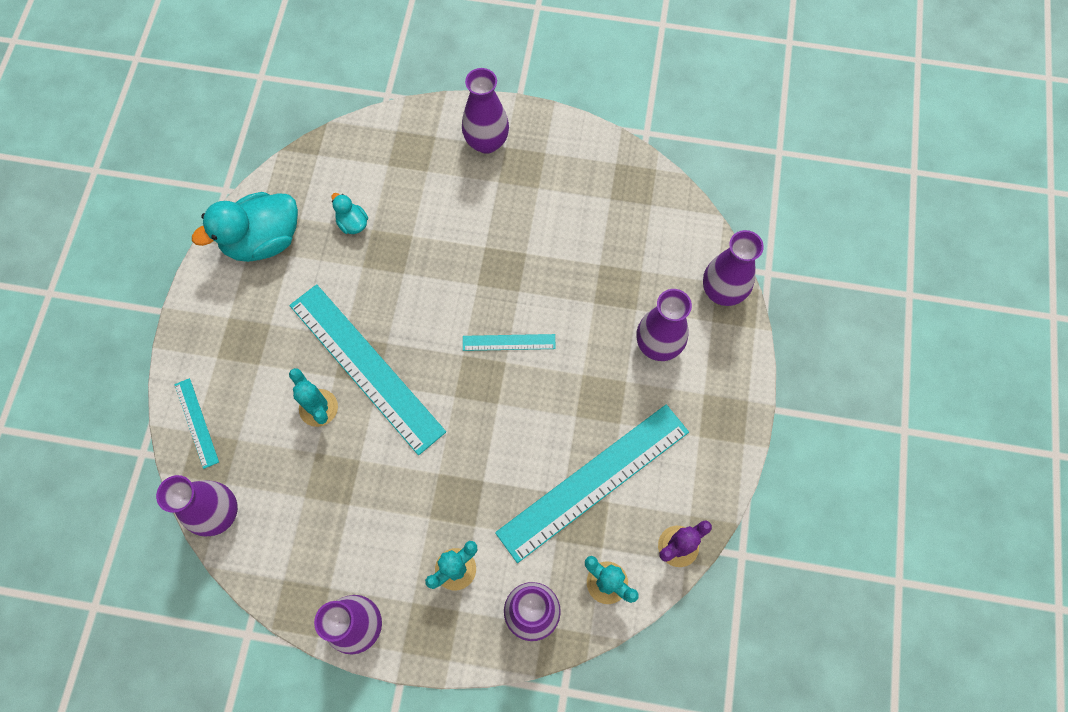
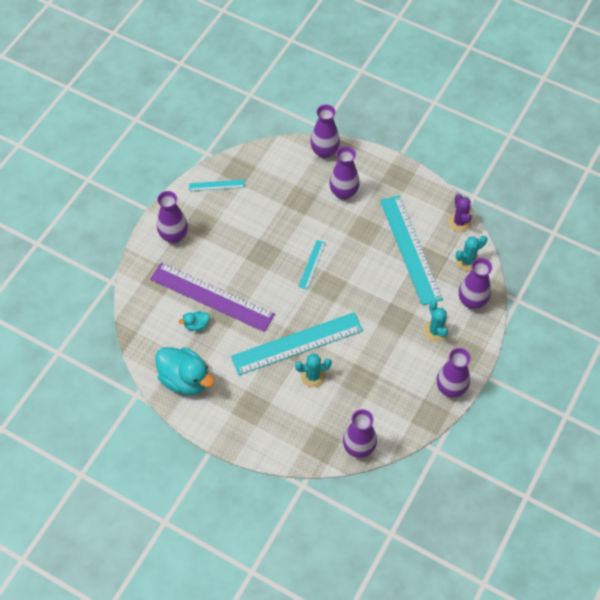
camera: 70 degrees left, 10 degrees down
(196, 422) = (295, 447): turquoise ruler -> turquoise ruler (216, 185)
(263, 240) = (185, 379): turquoise duck -> turquoise duck turned 45 degrees counterclockwise
(404, 226) = (212, 297): none -> purple ruler

